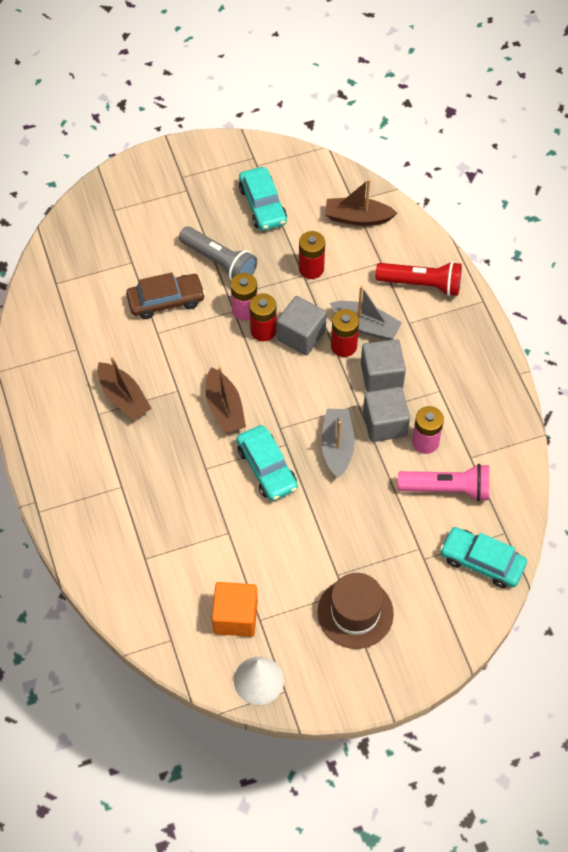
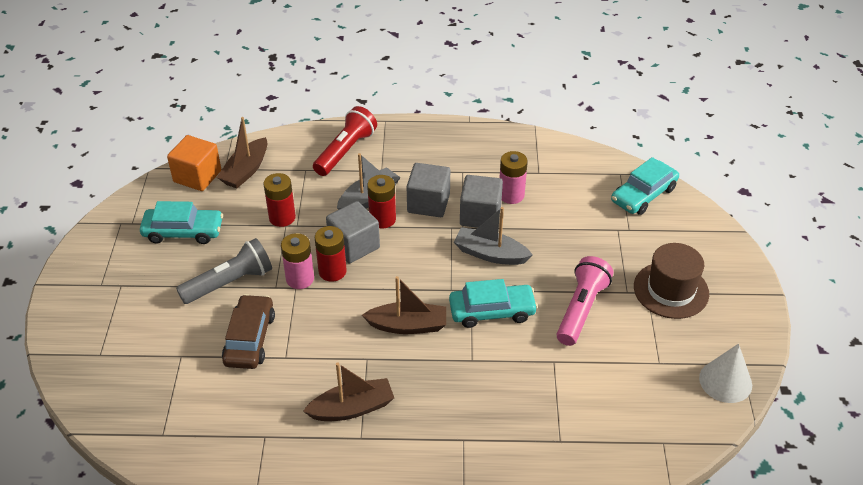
camera: 70 degrees left, 15 degrees down
(235, 617) = (651, 381): orange cube -> orange cube (197, 176)
(446, 489) = (564, 195): pink flashlight -> pink flashlight (581, 309)

